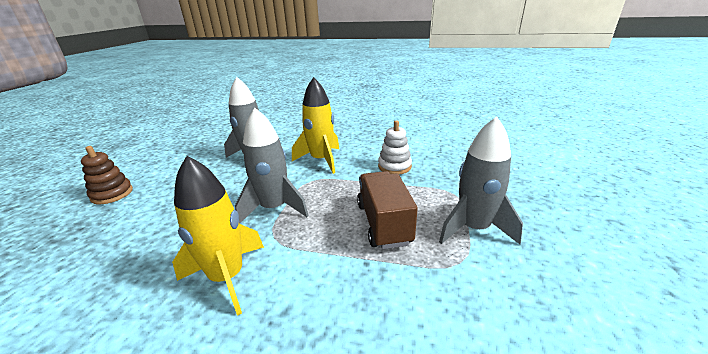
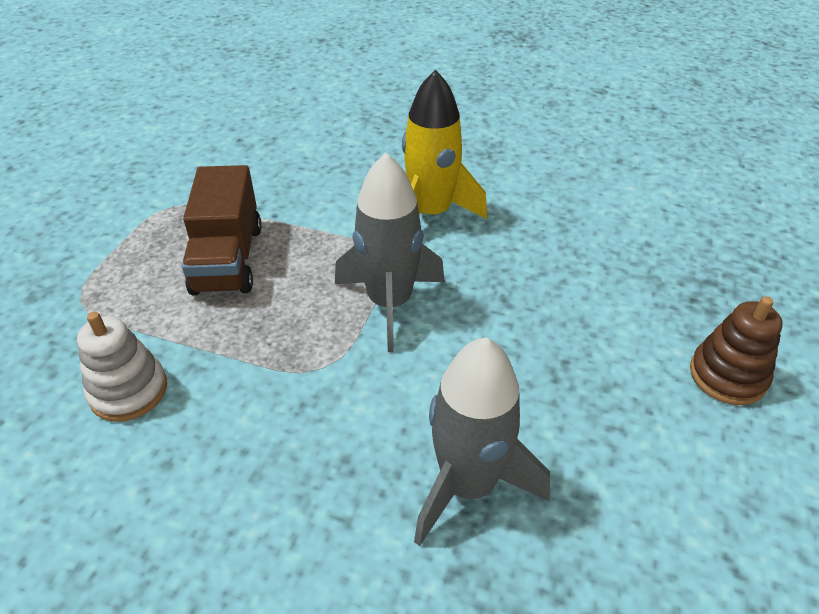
camera: 175 degrees left, 15 degrees up
(321, 160) = (287, 441): yellow rocket -> none
(473, 228) = (114, 240): grey rocket -> none

